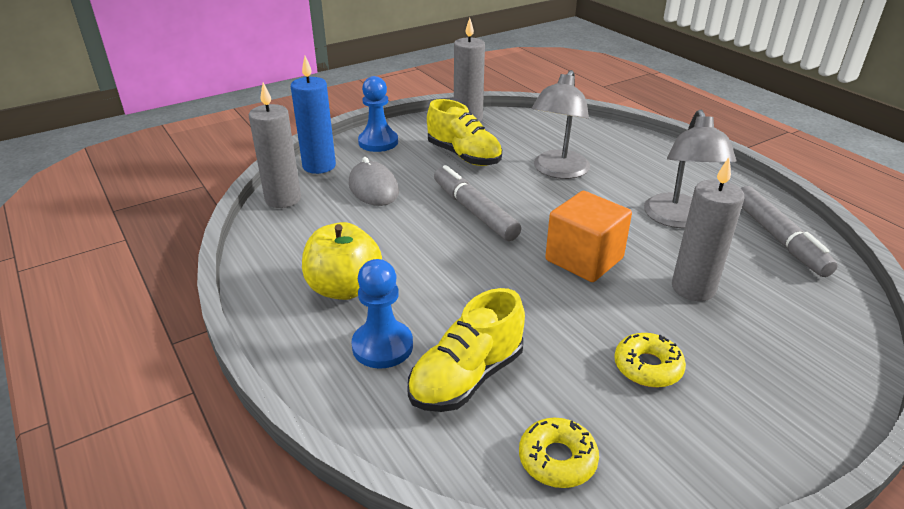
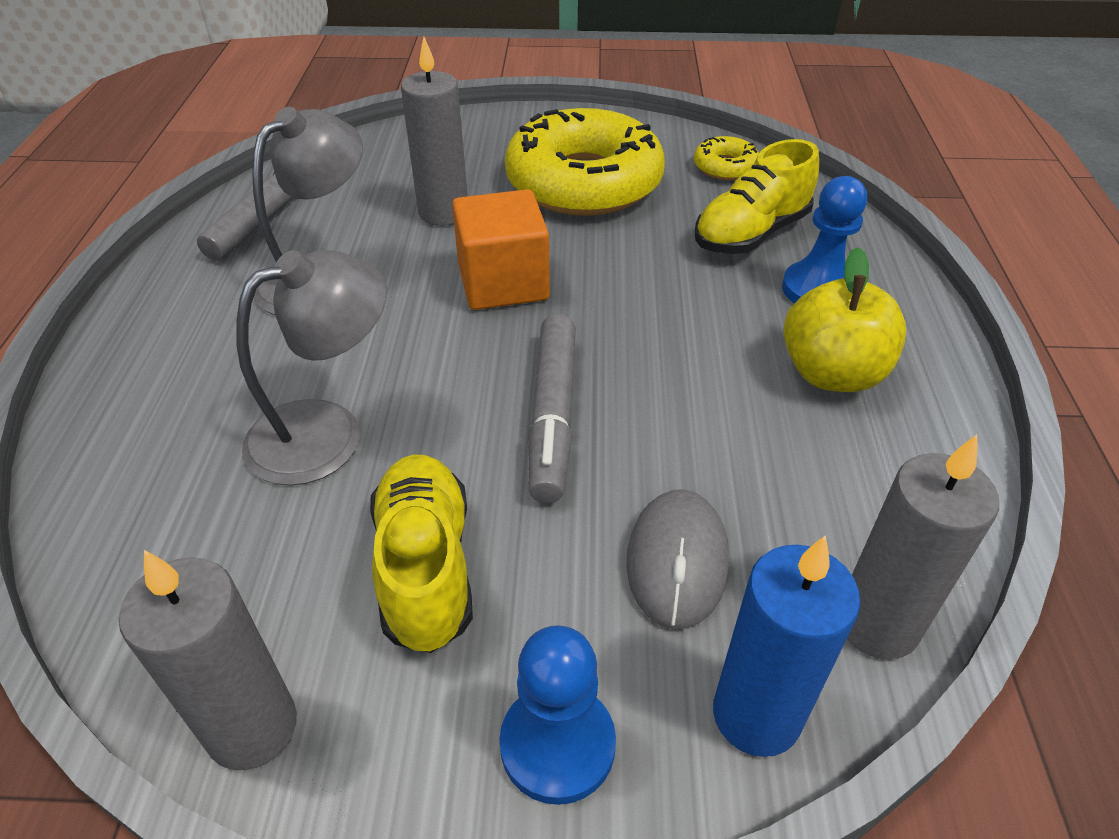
camera: 145 degrees left, 10 degrees up
(466, 377) = (751, 234): yellow shoe -> yellow shoe turned 150 degrees clockwise
(647, 367) = (584, 182): yellow donut -> yellow donut, size x2.35

